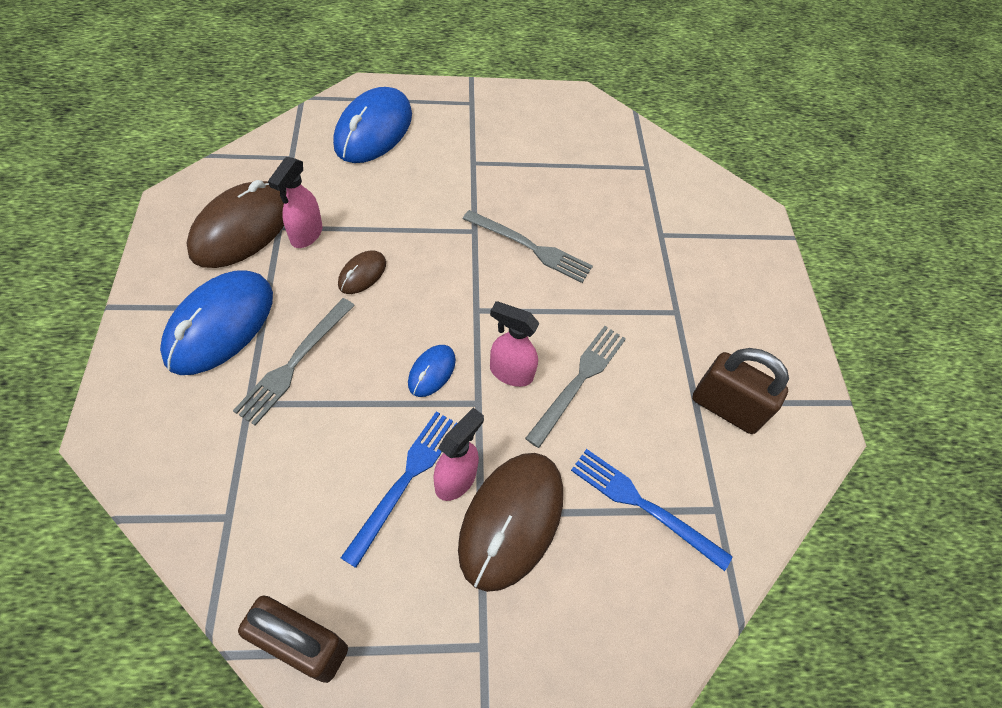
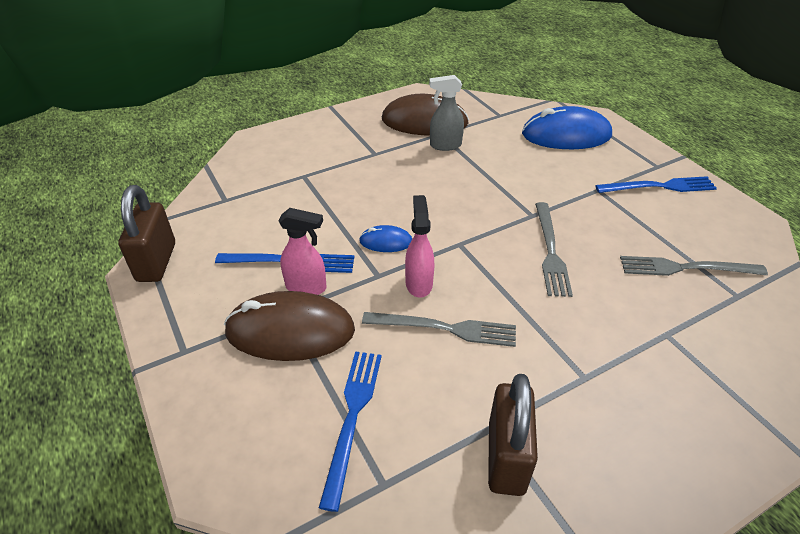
camera: 70 degrees right, 15 degrees down
(220, 325) = (349, 143): blue mouse -> none
(294, 362) = (345, 180): grey fork -> grey fork (686, 268)
(306, 235) = (445, 145): pink spray bottle -> grey spray bottle
(362, 274) = (437, 179): brown mouse -> none
(499, 121) = (659, 187): none -> blue fork

